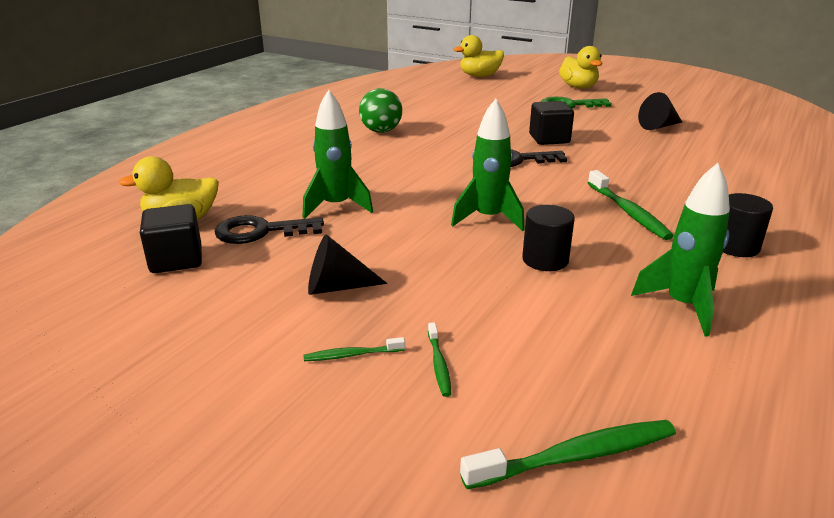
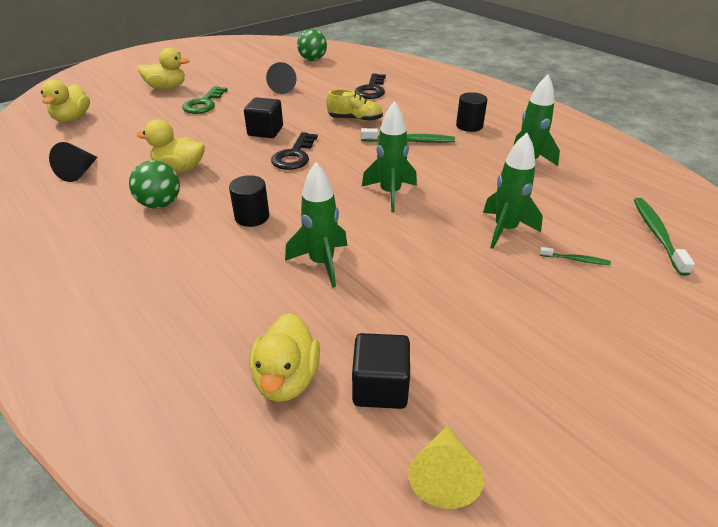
camera: 70 degrees left, 10 degrees up
(77, 302) = (443, 476): none -> yellow cone
(261, 232) = (348, 318): black key -> black key (371, 89)
(336, 287) = (468, 287): black cone -> black cone (79, 172)
(352, 355) = (561, 295): green toothbrush -> none
(440, 124) = (180, 169): none -> yellow duck
(471, 301) = (505, 230): none -> green rocket
(545, 260) = (461, 188): black cylinder -> black cylinder (252, 217)
(639, 173) = (355, 119): none -> yellow shoe
(764, 125) = (312, 60): none -> green ball

